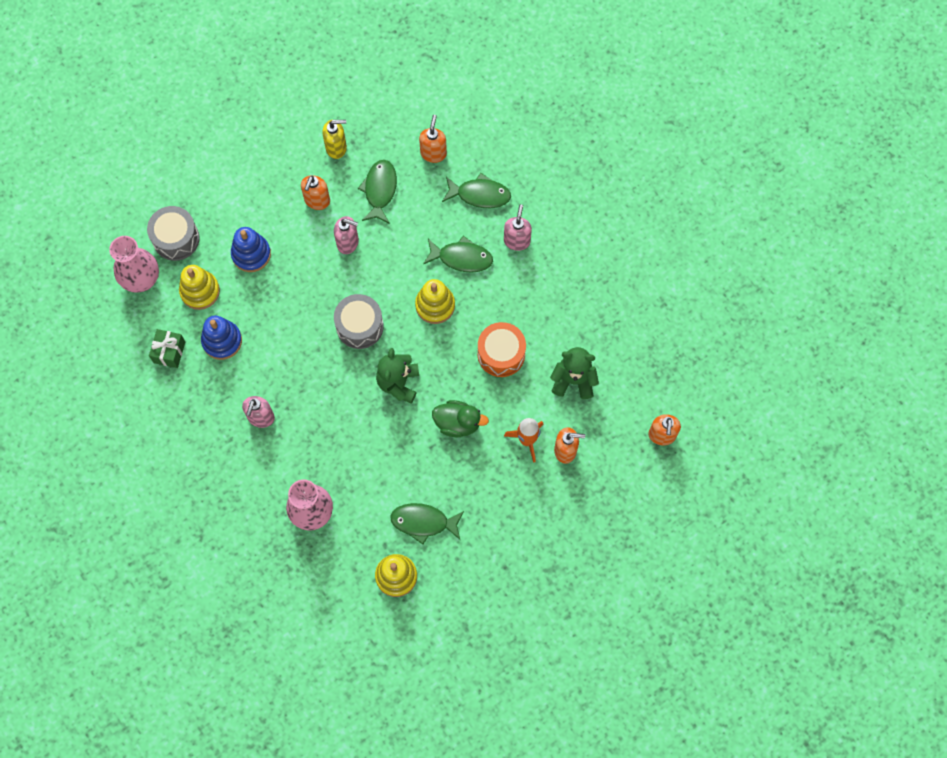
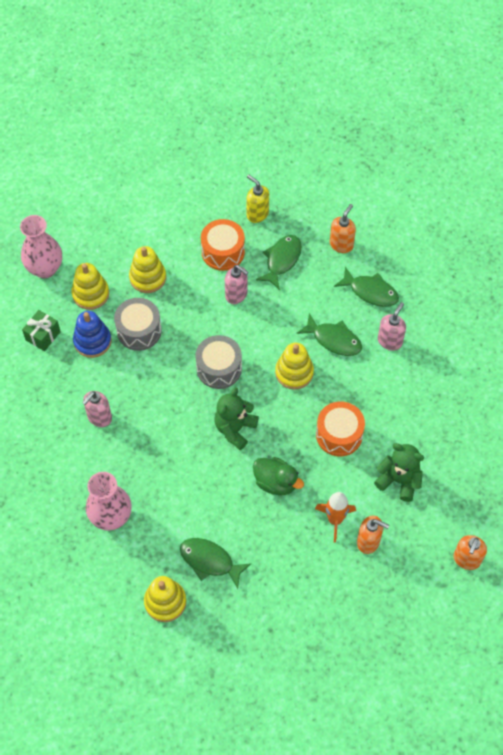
camera: 20 degrees right, 10 degrees down
(176, 239) = (88, 245): grey drum -> grey drum (139, 331)
(251, 254) = (148, 277): blue stacking toy -> yellow stacking toy
(317, 201) = (223, 252): orange soap dispenser -> orange drum
(336, 147) = (257, 214): yellow soap dispenser -> yellow soap dispenser turned 150 degrees counterclockwise

